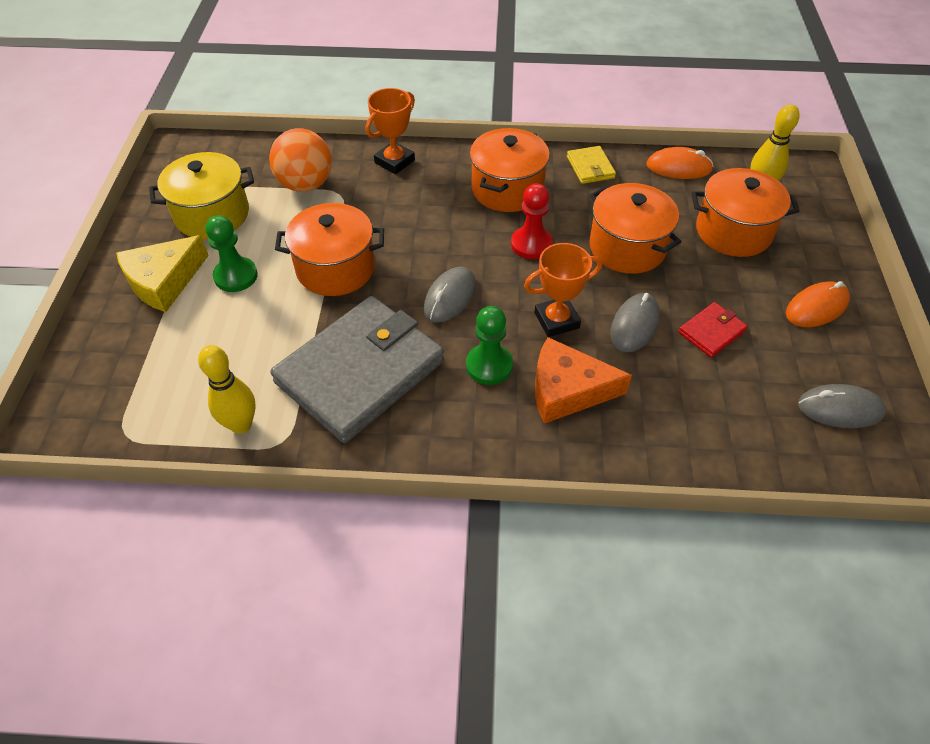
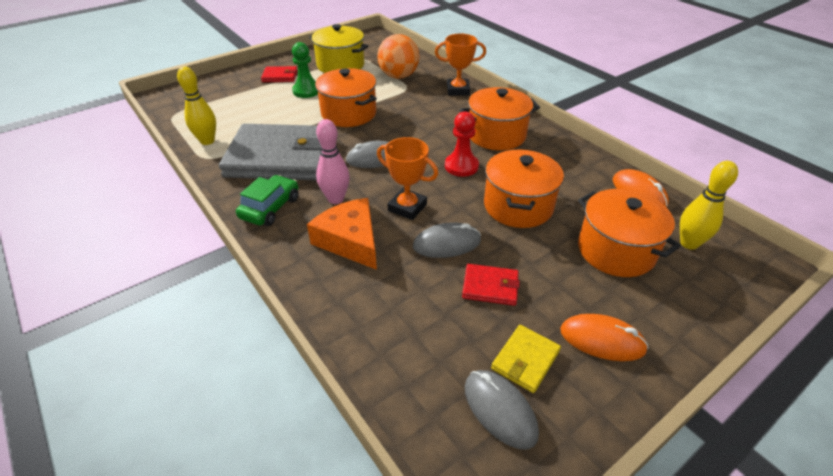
camera: 50 degrees right, 10 degrees down
(164, 281) = (280, 76): yellow cheese -> red wallet
(450, 427) = (270, 208): none -> green car
(489, 365) = (336, 199): green pawn -> pink bowling pin
(590, 167) = (570, 155): yellow wallet -> yellow wallet (525, 360)

